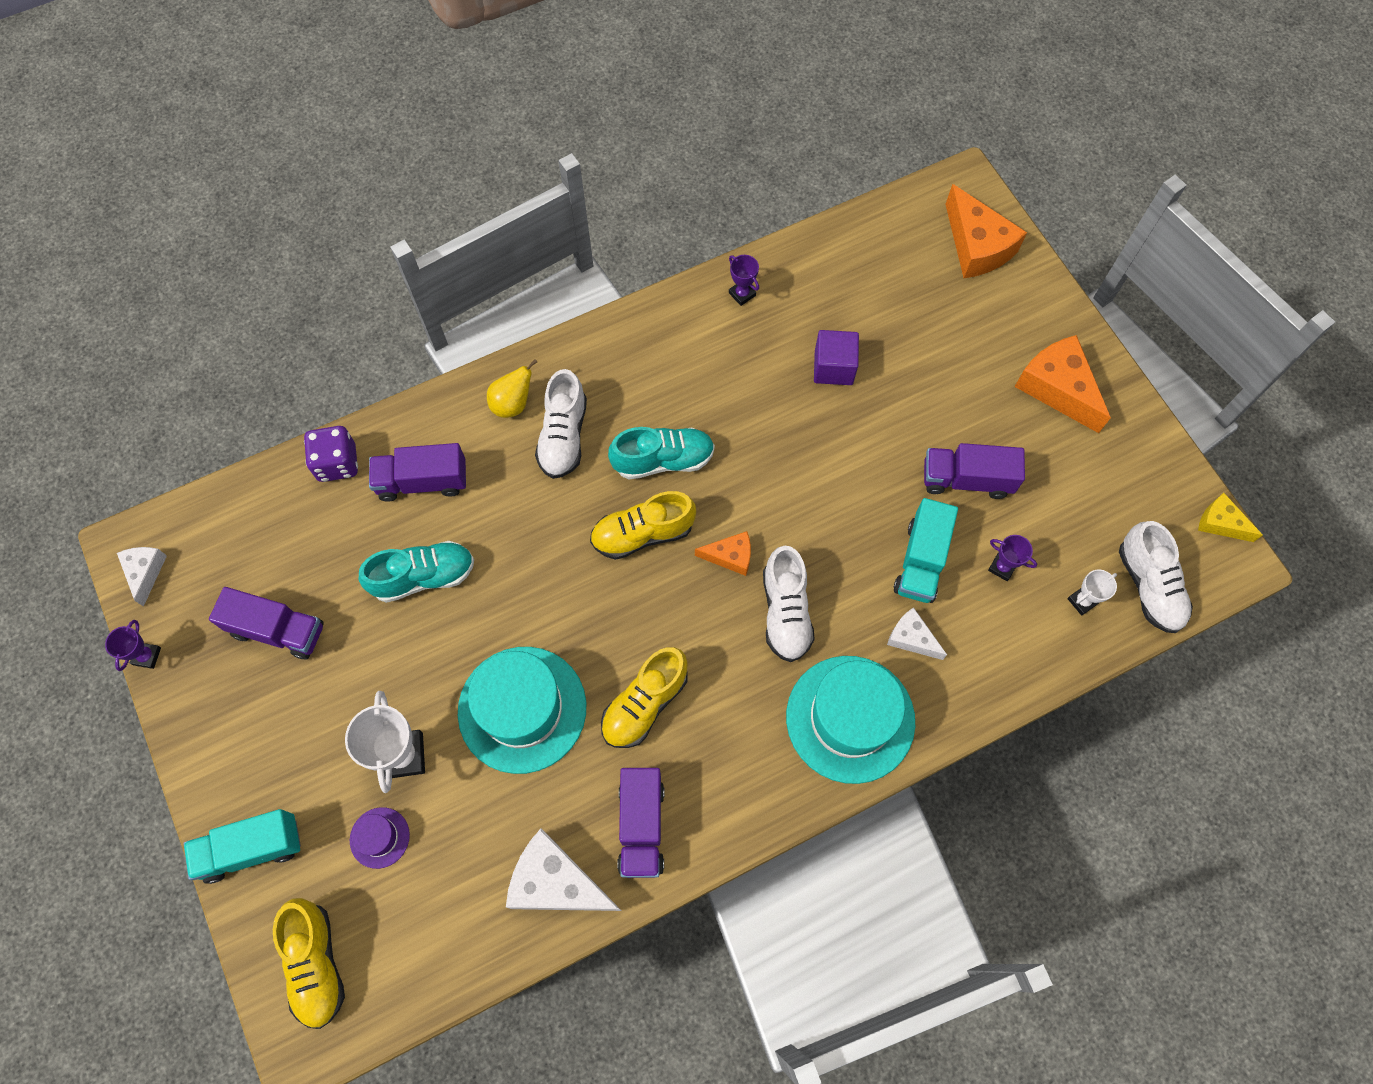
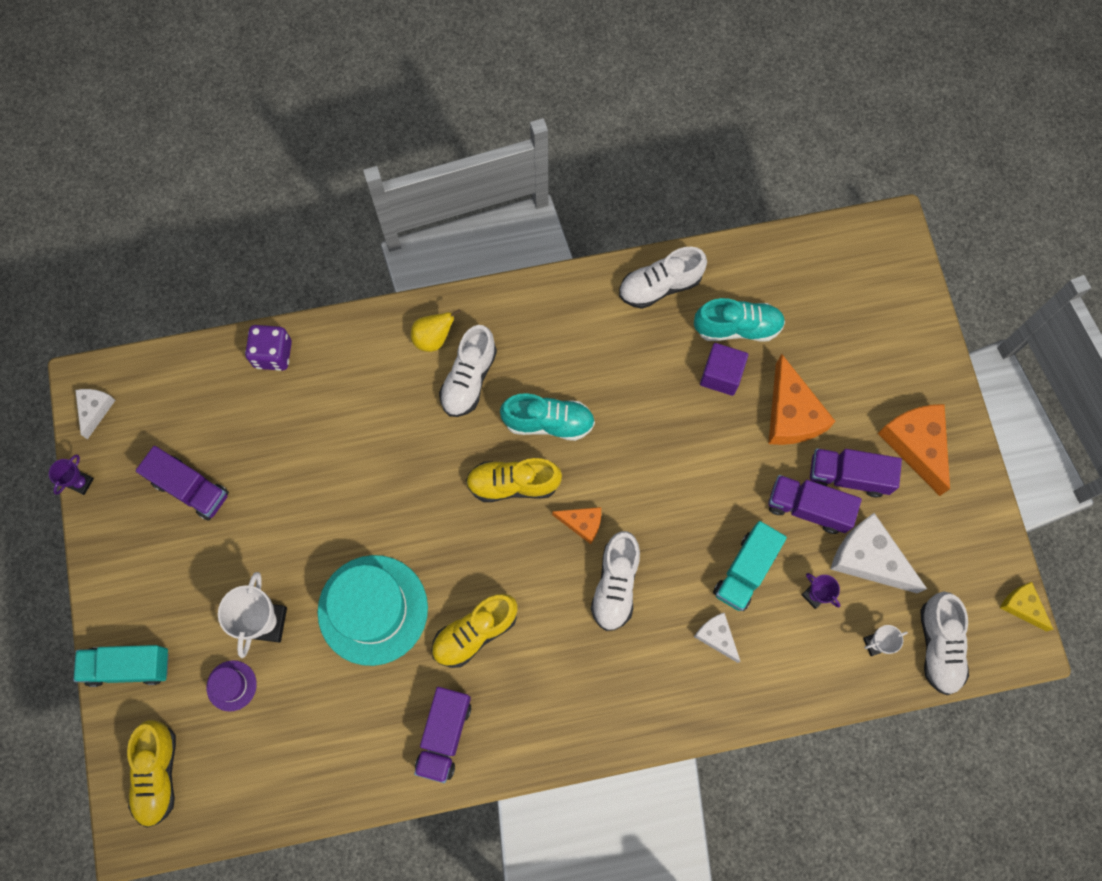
camera: 15 degrees right, 5 degrees up
(423, 481) = (340, 389): purple truck -> purple truck (848, 476)
(423, 576) = (320, 473): turquoise shoe -> turquoise shoe (737, 327)
(556, 882) = (363, 762): white cheese -> white cheese (868, 559)
(742, 294) = (660, 286): purple trophy -> white shoe
(850, 718) = (643, 692): turquoise hat -> none
(977, 246) = (885, 292): orange cheese -> orange cheese (791, 414)

